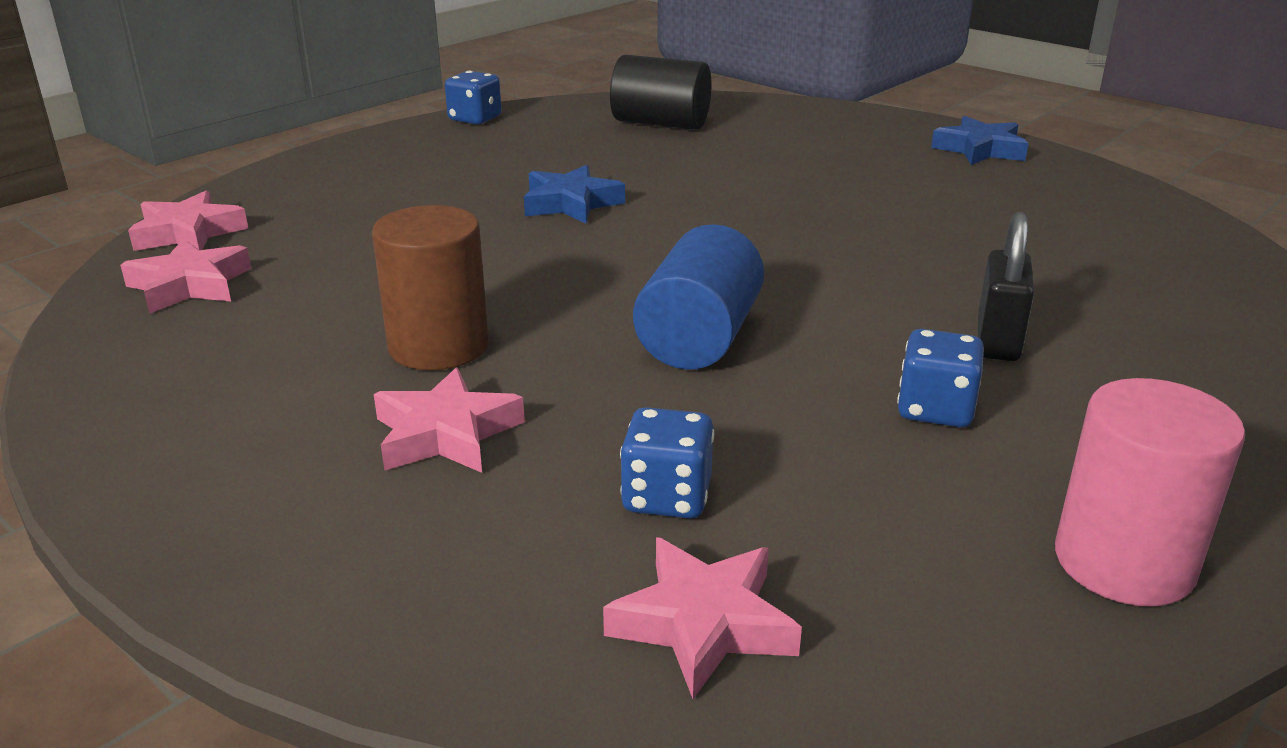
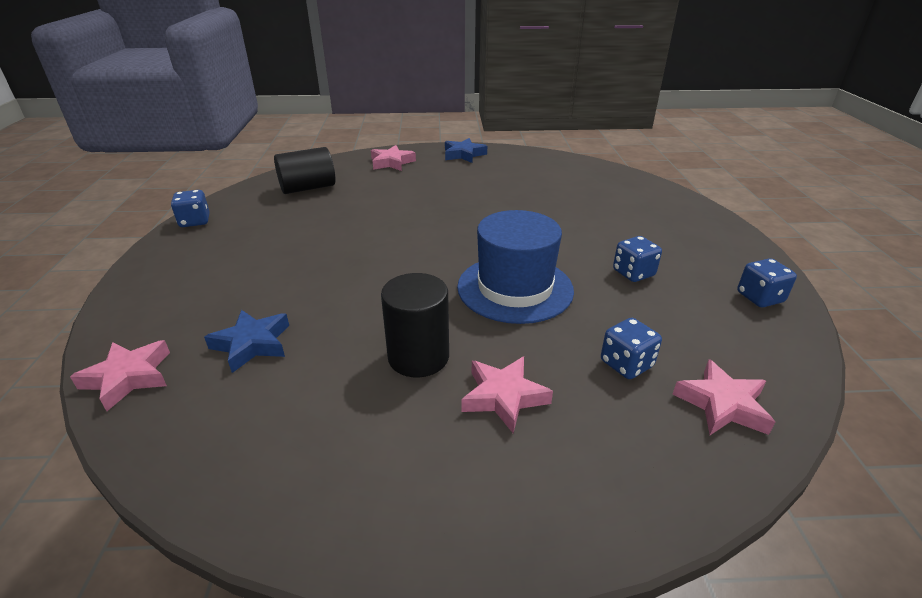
camera: 45 degrees left, 5 degrees up
(189, 285) = (201, 409): pink star -> pink star (391, 162)
(438, 346) = (418, 357): brown cylinder -> black cylinder
(571, 203) = (341, 249): blue star -> blue star (252, 344)
(699, 338) = (515, 288): blue cylinder -> blue hat
(998, 341) = (603, 235): black padlock -> none
(1123, 562) = (760, 297): pink cylinder -> blue dice

